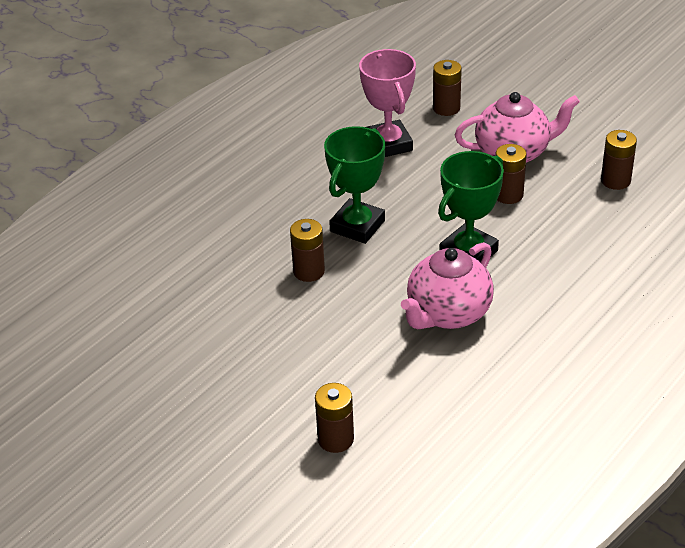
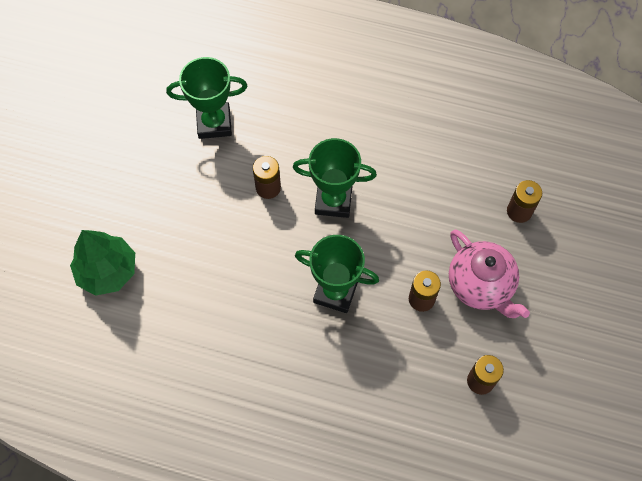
camera: 65 degrees right, 25 degrees up
(192, 294) = (214, 123): none -> green trophy
(335, 439) = (107, 271): brown battery -> green tree
(388, 144) = (446, 185): pink trophy -> none
(447, 314) = (259, 300): pink teapot -> none

